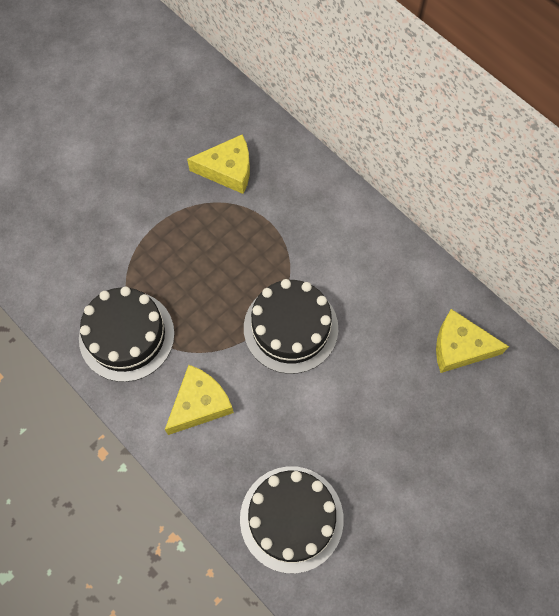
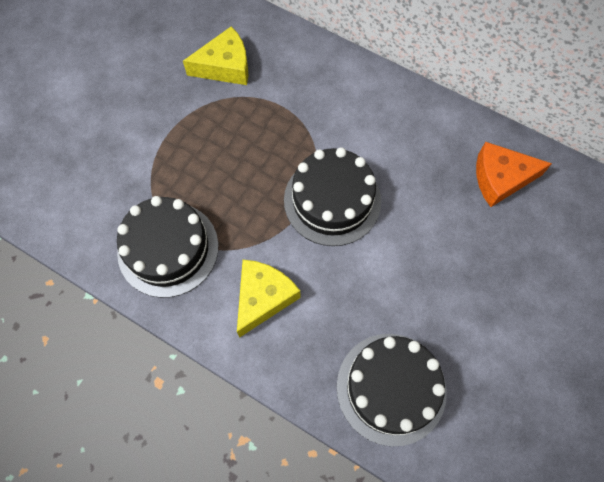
camera: 15 degrees left, 0 degrees up
(460, 347) = (500, 178): yellow cheese -> orange cheese

